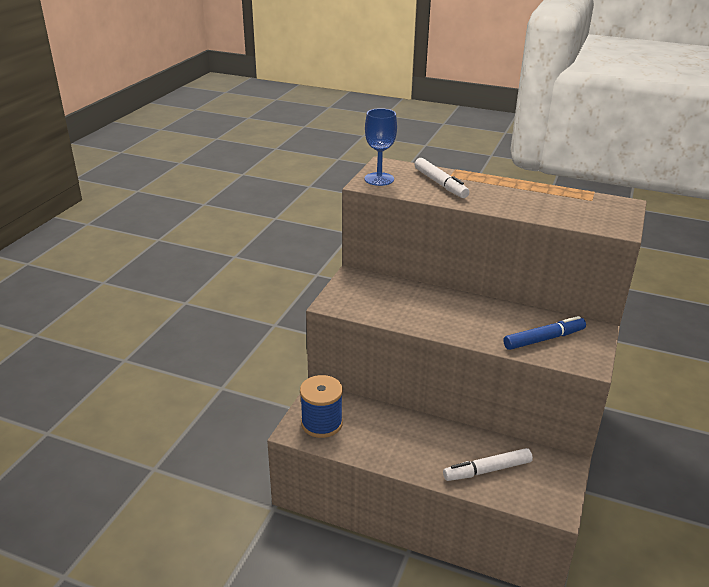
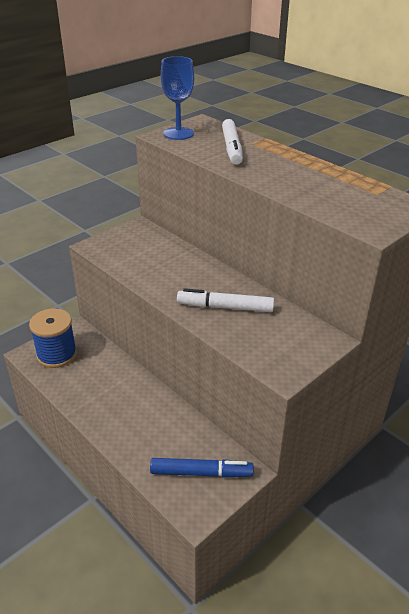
camera: 25 degrees right, 5 degrees up
(487, 470) = (161, 448): white marker -> white marker (225, 307)
(543, 339) = (259, 333): blue marker -> blue marker (201, 472)

